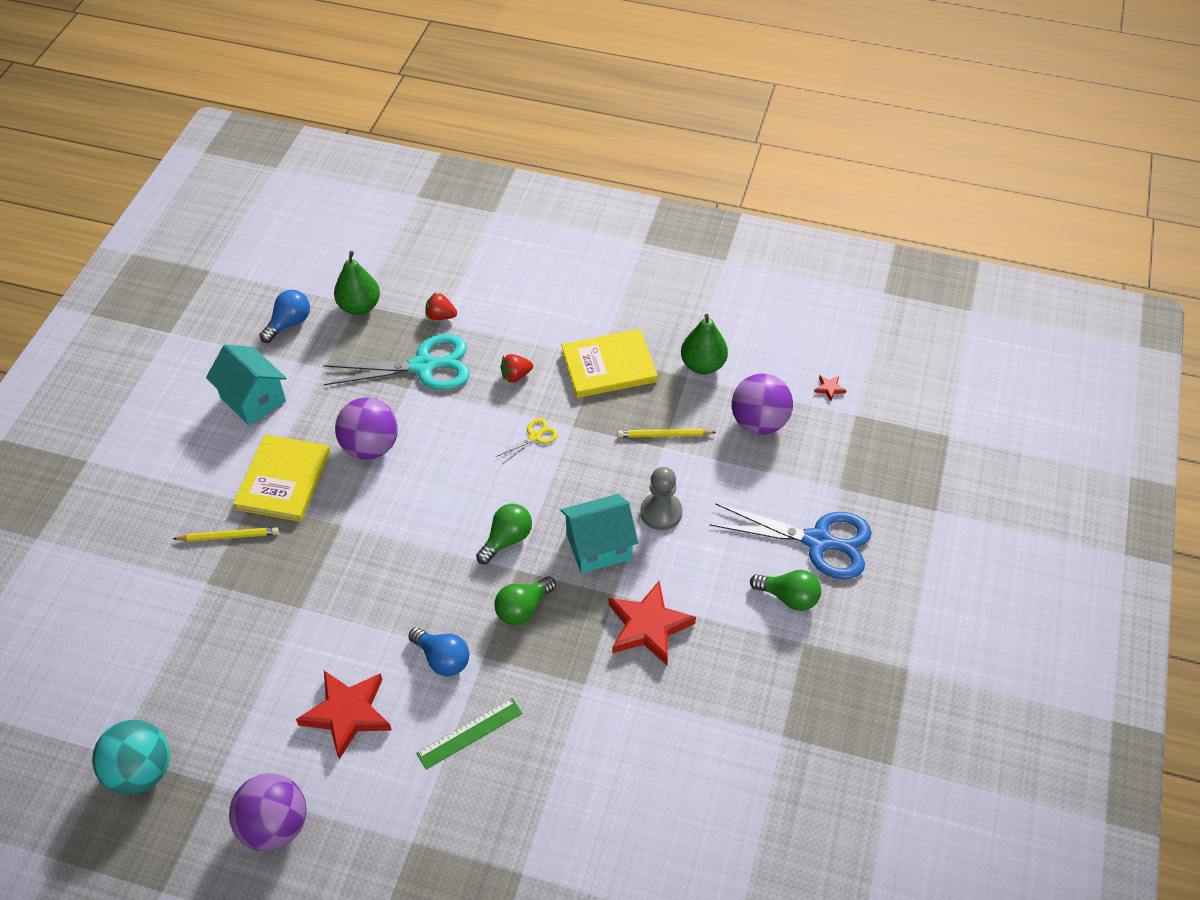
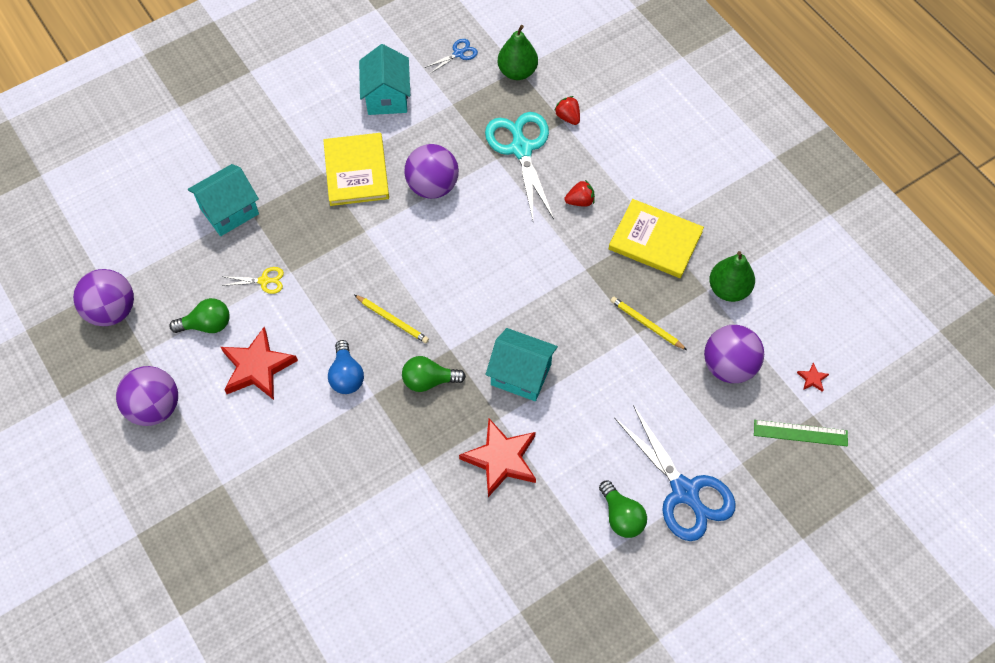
camera: 40 degrees right, 10 degrees up
(141, 772) = (112, 311): turquoise ball -> purple ball
(184, 597) = (229, 211): none -> turquoise house
(228, 536) = (289, 187): yellow pencil -> yellow pencil (392, 320)
(283, 480) = (356, 171): yellow book -> yellow book turned 60 degrees counterclockwise
(289, 323) = (458, 54): blue light bulb -> blue scissors
(423, 366) = (521, 149): turquoise scissors -> turquoise scissors turned 135 degrees counterclockwise
(469, 733) = (318, 440): green ruler -> green ruler (800, 433)
(507, 540) = (463, 322): green light bulb -> green light bulb (207, 325)
(516, 376) = (580, 201): red strawberry -> red strawberry turned 150 degrees clockwise
(535, 437) = (551, 258): yellow scissors -> yellow scissors (264, 281)
(661, 512) = (588, 382): grey pawn -> none

